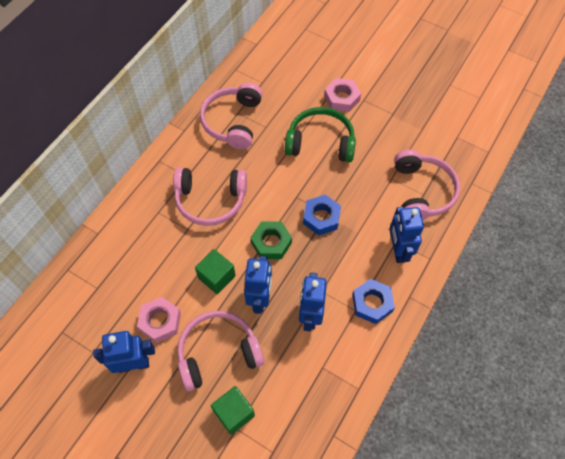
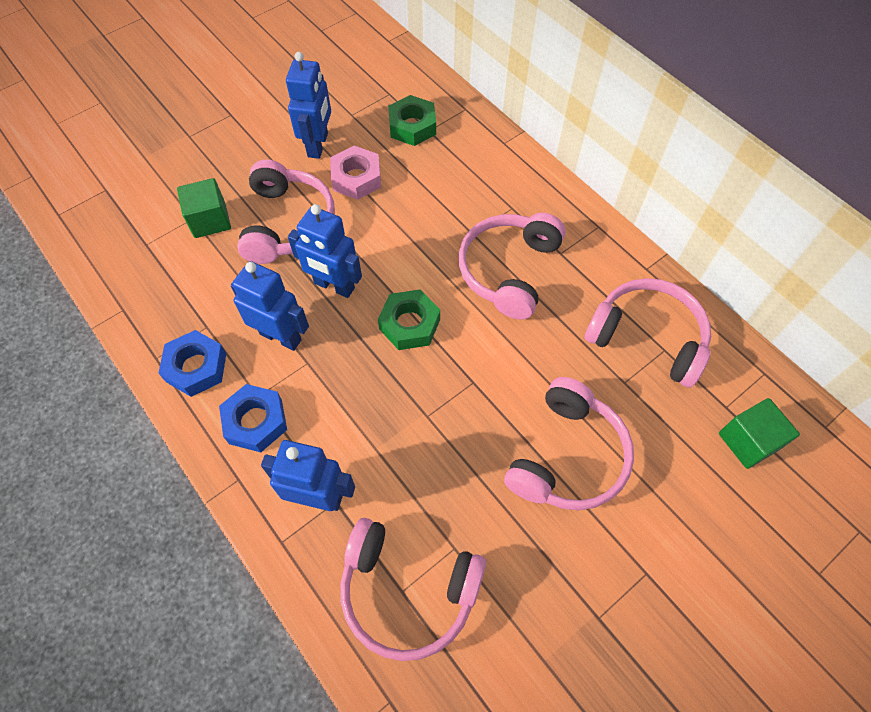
camera: 110 degrees right, 0 degrees up
(95, 301) = (412, 126): none -> green nut
(216, 277) = (387, 247): green cube -> green cube (748, 441)
(320, 142) = (568, 457): green headphones -> pink headphones
(321, 217) = (423, 405): blue nut -> blue nut (196, 367)
(341, 98) = (659, 532): pink nut -> none

